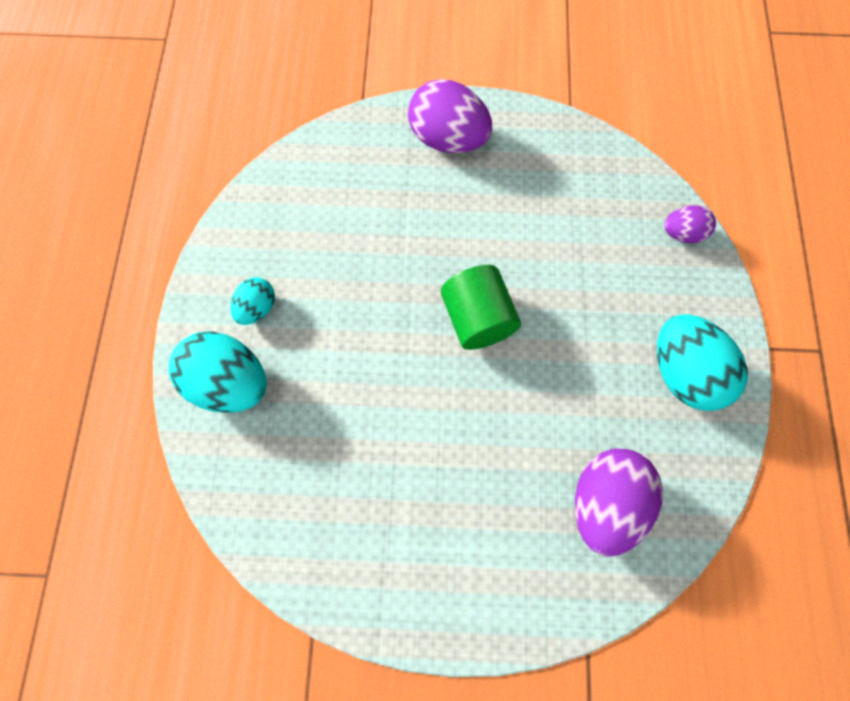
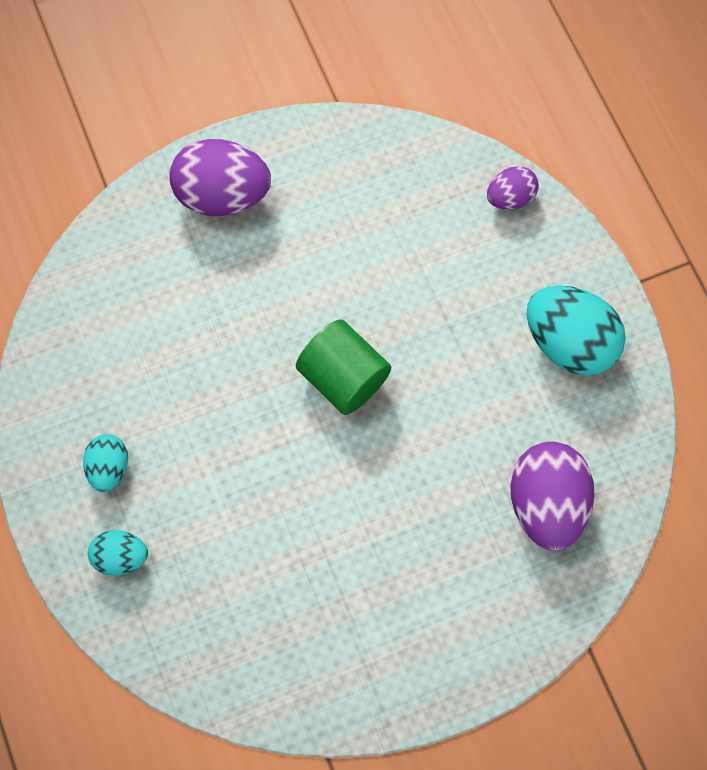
camera: 25 degrees left, 0 degrees up
(230, 383) = (121, 556): turquoise egg -> turquoise egg, size x0.54

